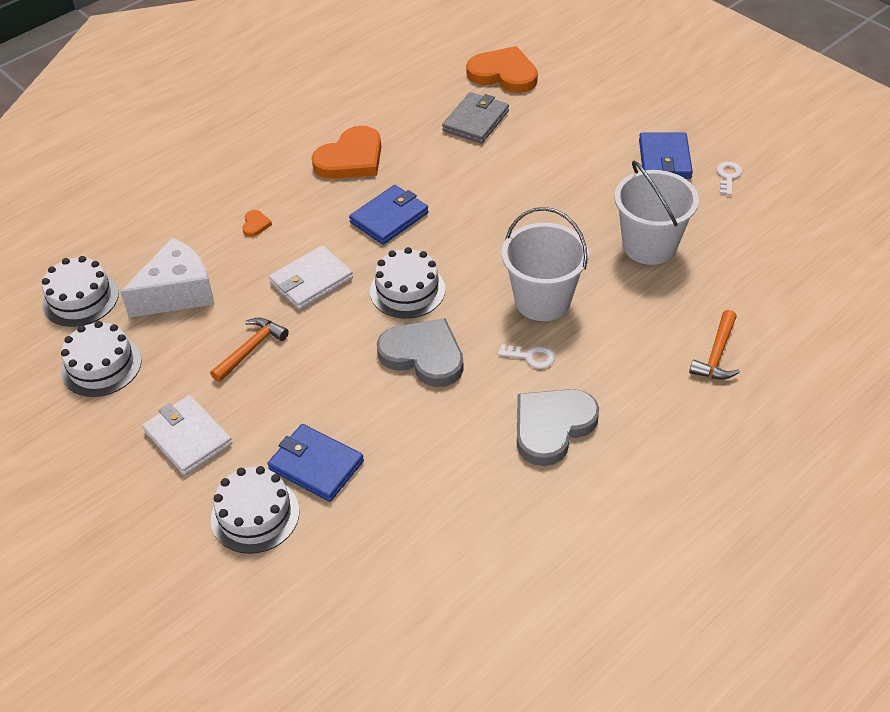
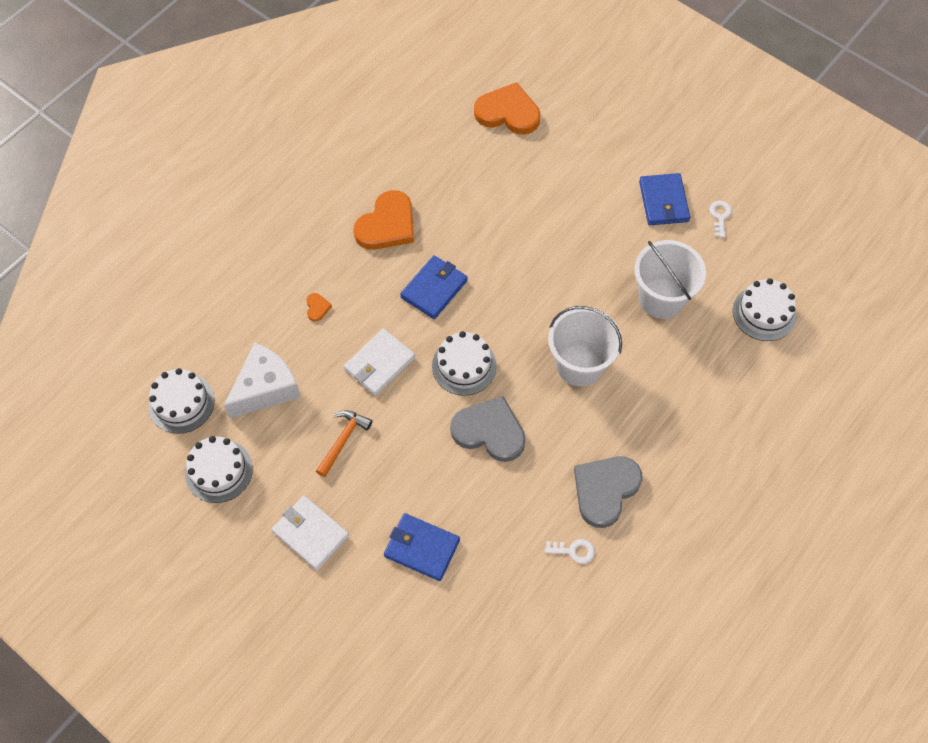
camera: 10 degrees left, 15 degrees up
(255, 515) = (382, 600): white cake -> white cake (764, 313)
(476, 121) = (491, 171): grey wallet -> none
(531, 357) = (578, 423): white key -> white key (574, 551)
(717, 354) = (728, 405): orange hammer -> none

